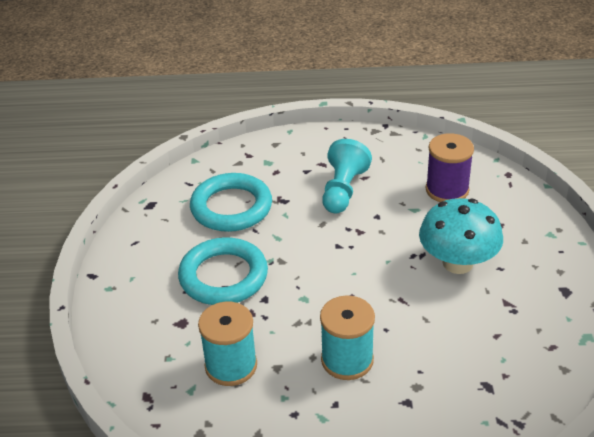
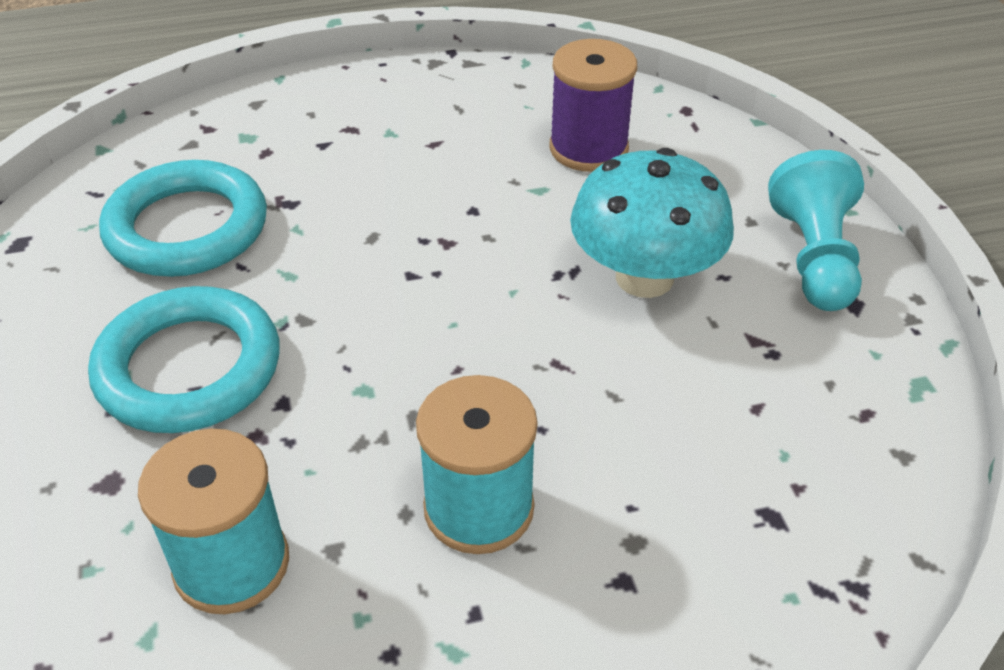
camera: 15 degrees left, 5 degrees up
(343, 190) = (399, 171): turquoise pawn -> turquoise pawn (814, 258)

